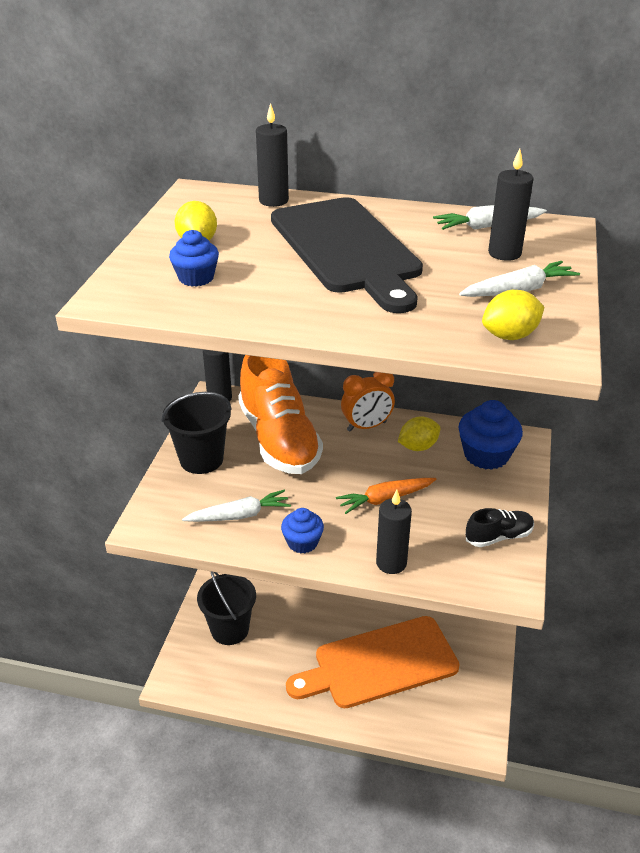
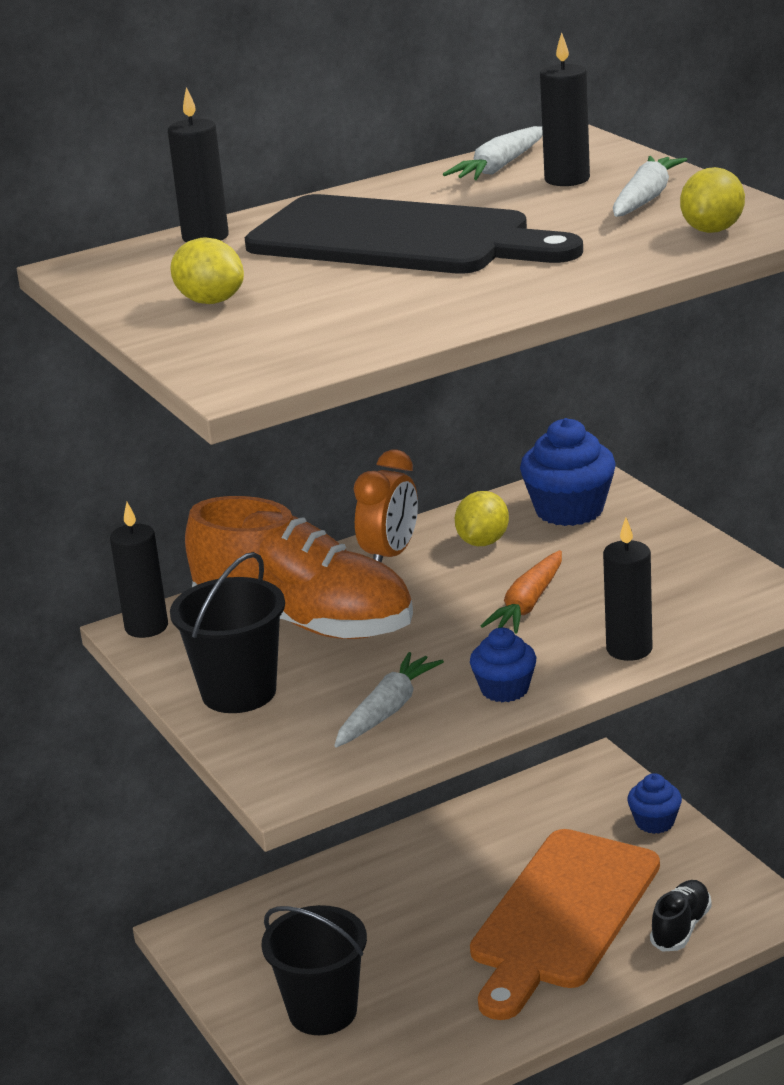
camera: 40 degrees left, 10 degrees down
(196, 278) = (293, 325): blue cupcake -> blue cupcake (655, 822)
(498, 537) = (697, 567): black shoe -> black shoe (681, 928)

